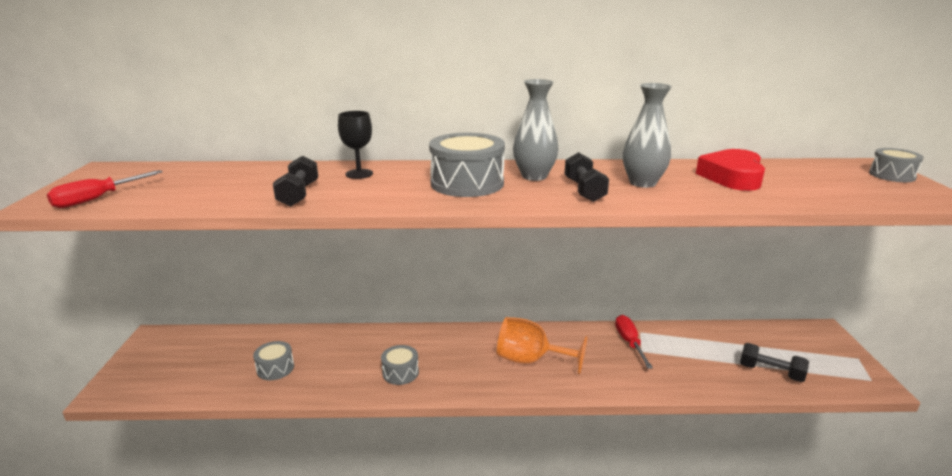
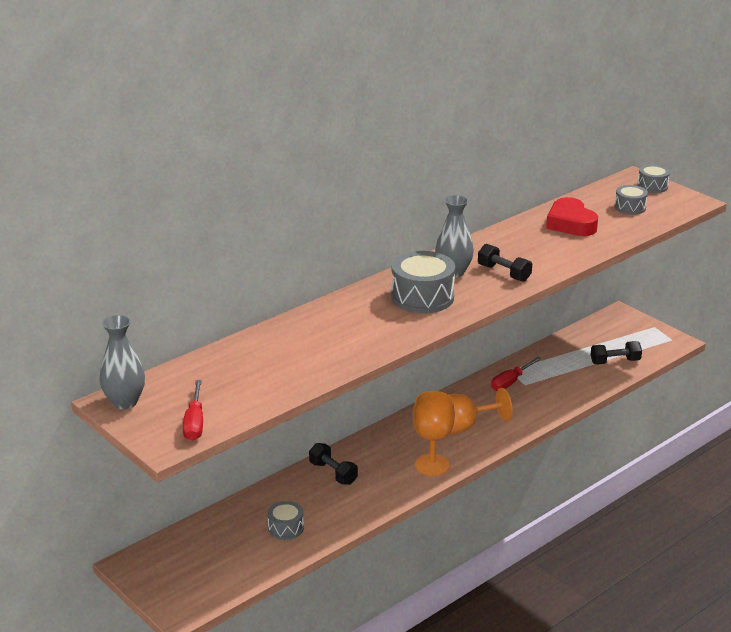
camera: 40 degrees left, 5 degrees up
(298, 194) = (331, 355): black dumbbell -> black dumbbell (333, 473)
(359, 174) = (331, 319): black goblet -> none
(400, 372) = (384, 482): grey drum -> grey drum (630, 207)
(459, 379) = (432, 465): none -> orange goblet
(629, 342) = (511, 382): red screwdriver -> red screwdriver turned 90 degrees counterclockwise
(642, 183) = (527, 251): grey vase -> grey vase (124, 402)

